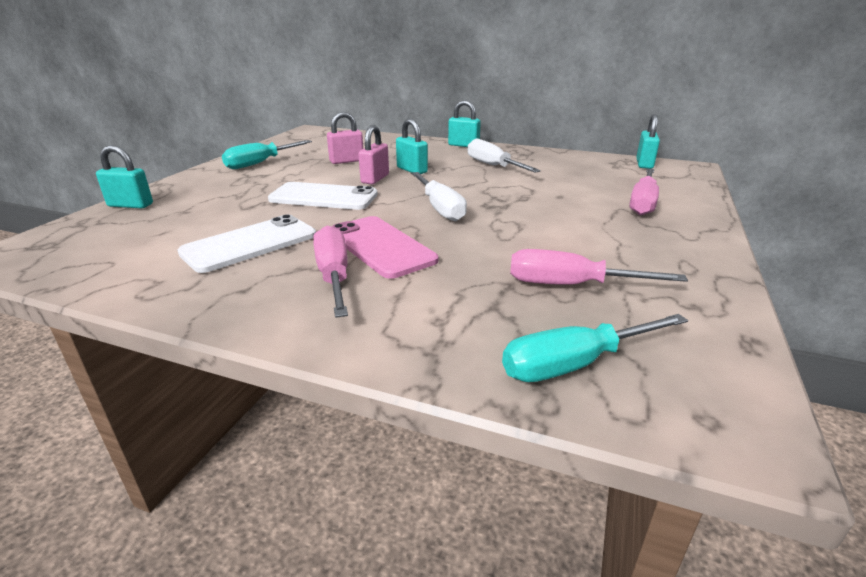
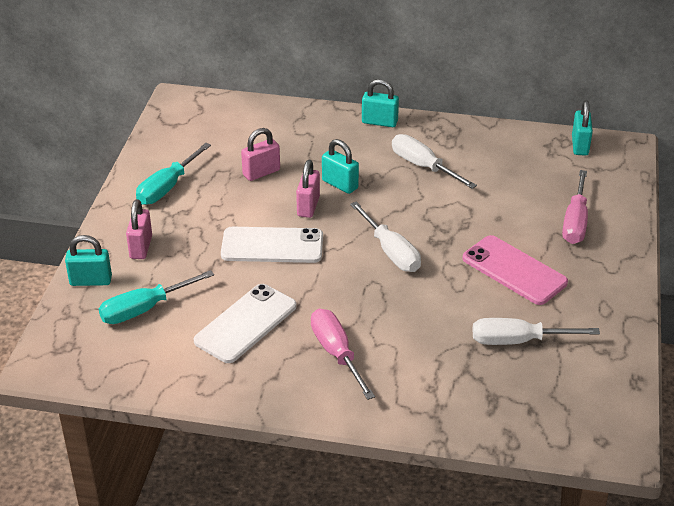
camera: 10 degrees left, 10 degrees up
(201, 190) = (141, 247): none -> pink padlock
(381, 246) = (358, 313): pink phone -> pink phone (514, 270)
(571, 285) = (518, 341): pink screwdriver -> white screwdriver
(575, 364) = (526, 412): turquoise screwdriver -> turquoise screwdriver (145, 309)

